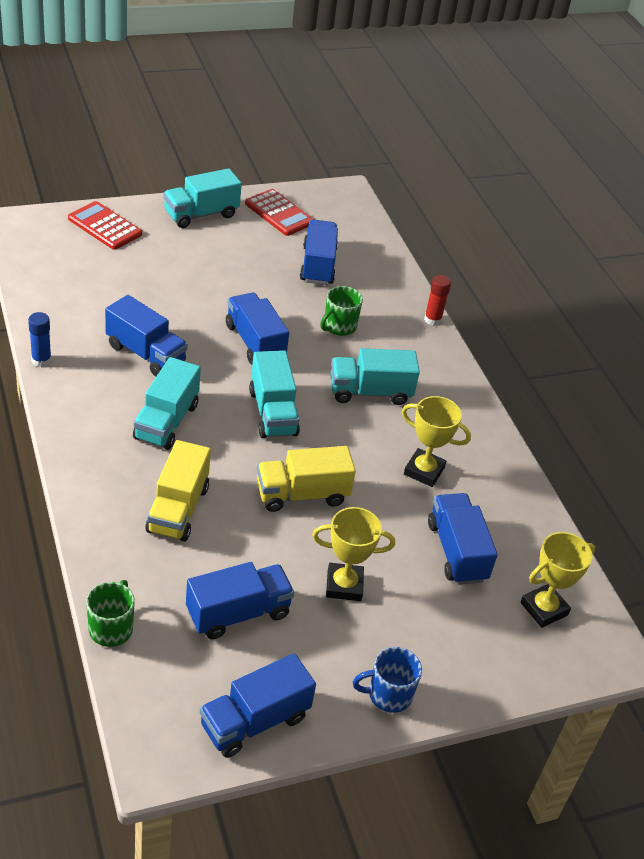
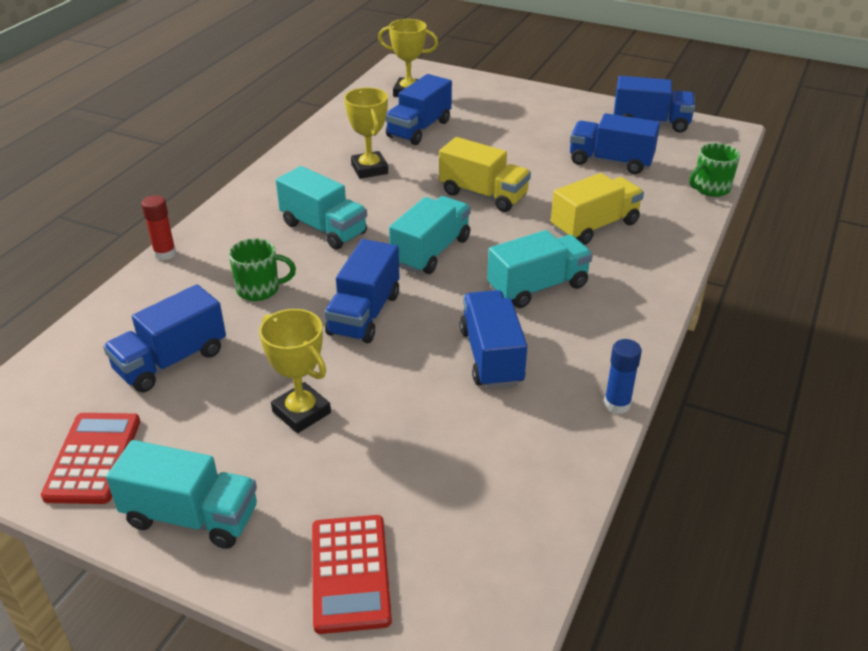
camera: 130 degrees left, 5 degrees down
(344, 585) = (519, 145): yellow trophy -> yellow trophy (301, 412)
(388, 694) = (556, 102): blue mug -> none

